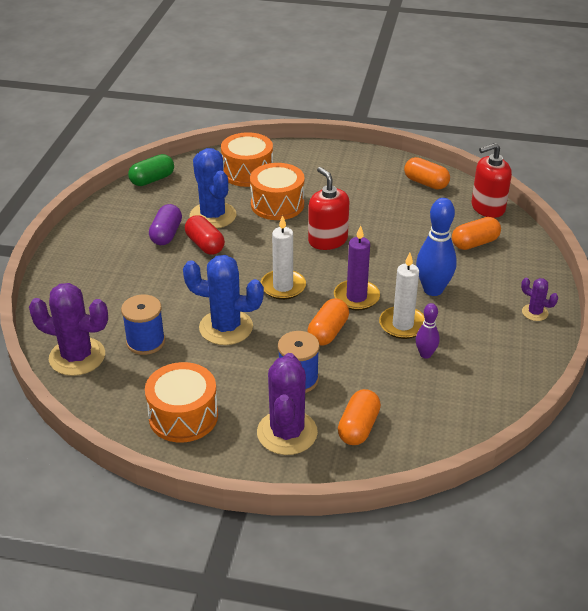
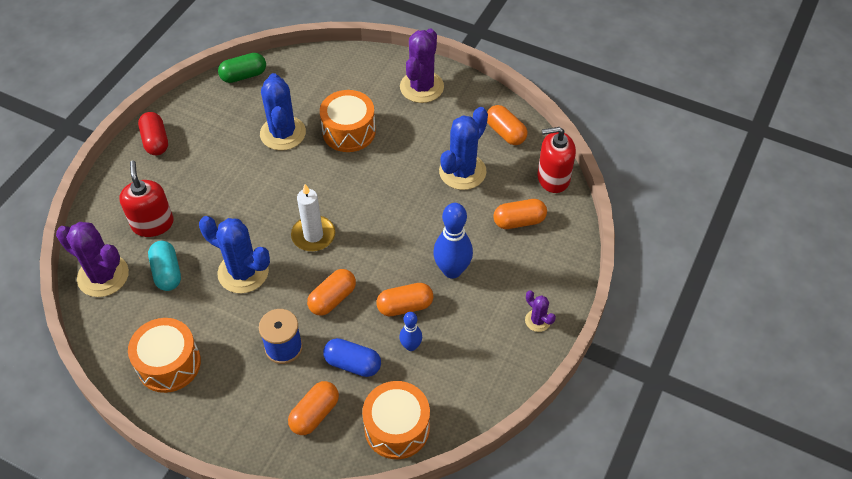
camera: 15 degrees right, 15 degrees up
(145, 342) = (167, 272): blue spool -> turquoise capsule
(166, 234) = (231, 148): purple capsule -> none
(205, 245) = (262, 168): red capsule -> red capsule (155, 141)
(247, 172) = (337, 84): orange drum -> orange drum (397, 428)
(287, 433) = (250, 404): purple cactus -> purple cactus (421, 87)
(327, 240) = (378, 187): red soap dispenser -> red soap dispenser (153, 224)
(356, 297) = (376, 263): purple candle -> none
(375, 379) = (353, 364): none -> blue capsule
(401, 216) = (462, 172): none -> blue cactus
(402, 325) = (405, 306): white candle -> orange capsule
(425, 354) = (411, 346): purple bowling pin -> blue bowling pin

